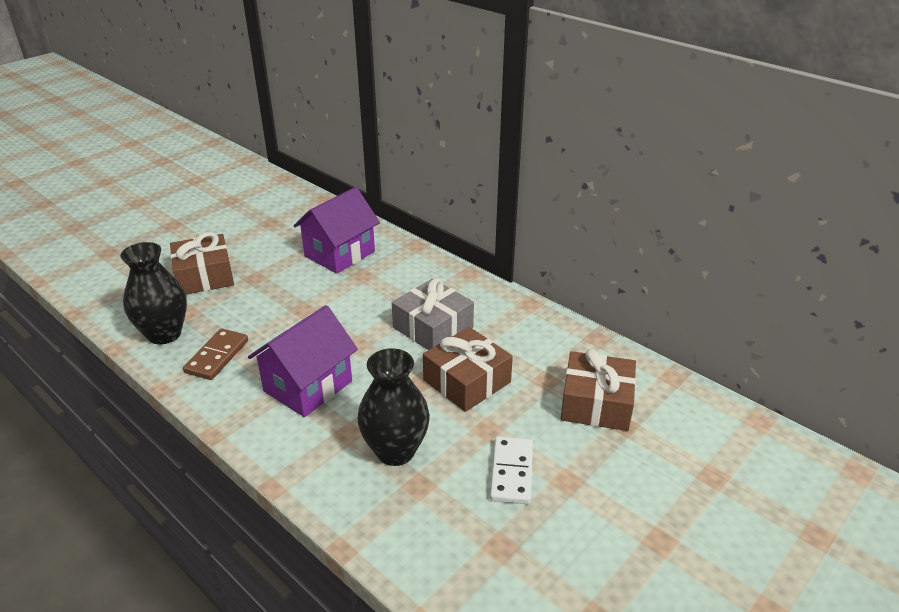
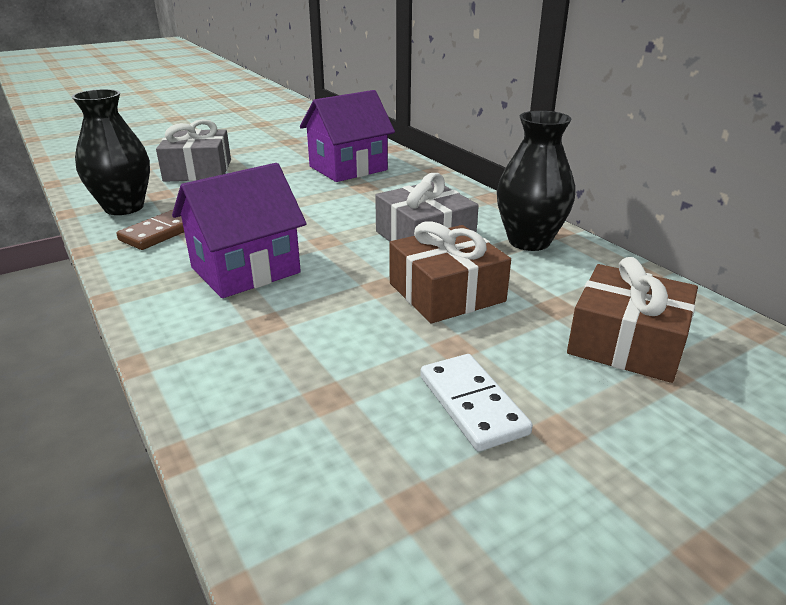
camera: 15 degrees right, 5 degrees down
(204, 276) = (198, 170): brown gift -> grey gift
(395, 451) = (316, 351): black vase -> black vase (529, 241)
(511, 472) = (472, 404): white domino -> white domino turned 45 degrees counterclockwise

